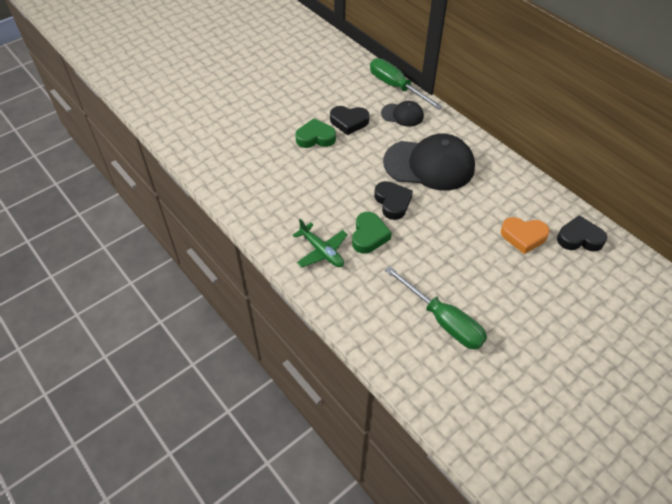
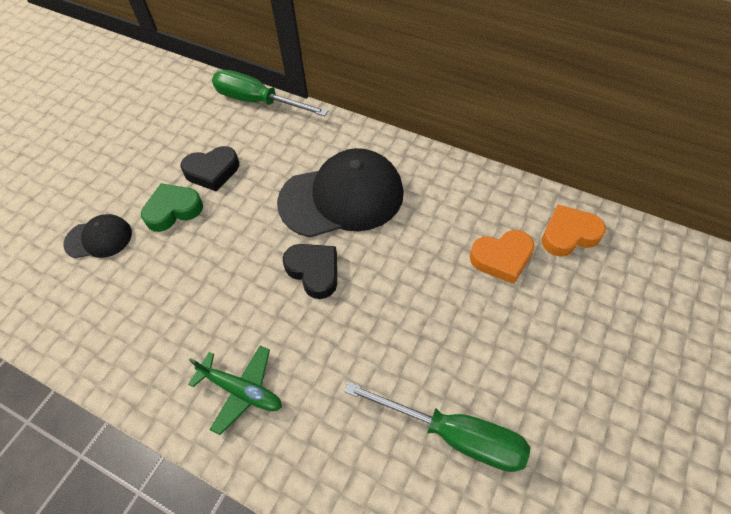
camera: 20 degrees left, 5 degrees up
(369, 236) = (300, 337): green heart -> none
(402, 115) = (280, 138): black cap -> black cap (99, 238)
(579, 238) = (569, 234): black heart -> orange heart

